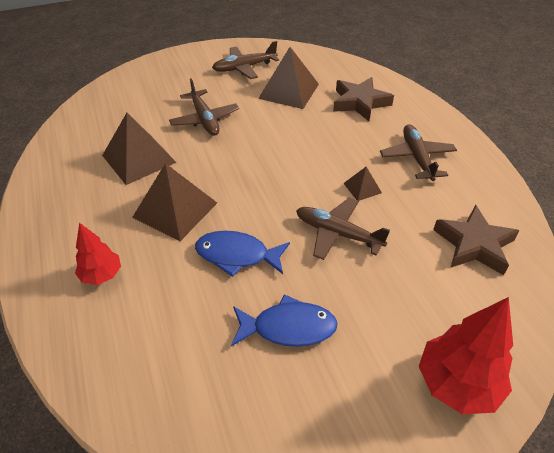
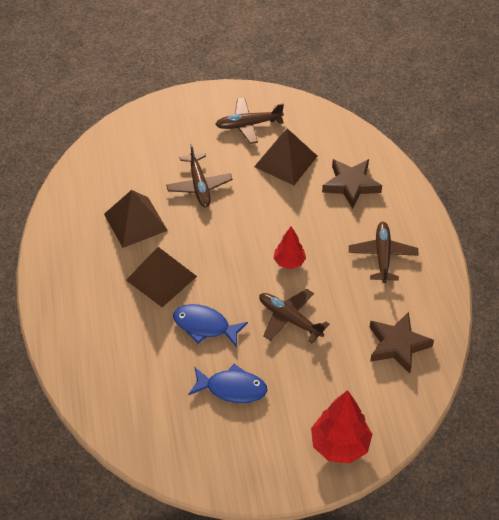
camera: 10 degrees right, 5 degrees up
(102, 275) = (99, 327): red tree -> red tree (289, 262)
(362, 188) = (323, 279): brown pyramid -> none

